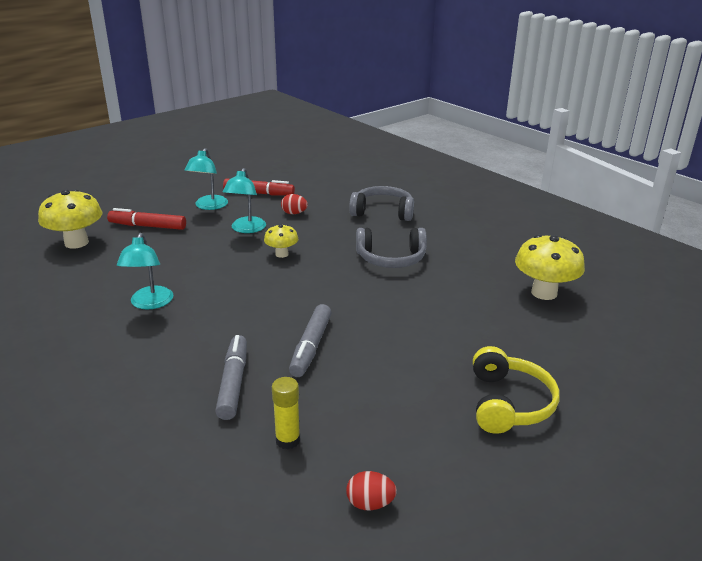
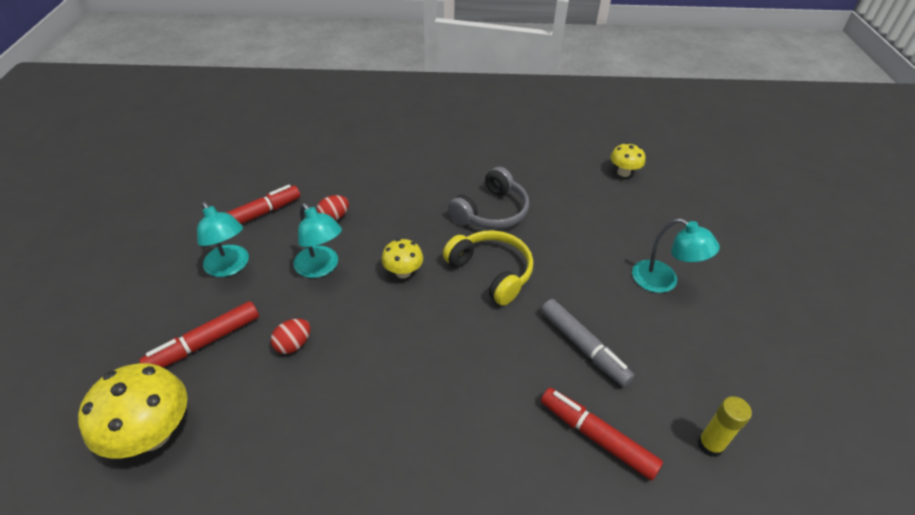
camera: 50 degrees left, 15 degrees up
(150, 303) = (386, 430): turquoise lamp -> turquoise lamp (663, 281)
(233, 383) = (596, 437): grey marker -> red marker
(370, 503) = (819, 437): red egg -> red egg (293, 344)
(383, 212) = (407, 166): grey headphones -> none
(508, 403) = (745, 283): yellow headphones -> yellow headphones (491, 272)
(544, 293) = (623, 172): yellow mushroom -> yellow mushroom, size x0.56

